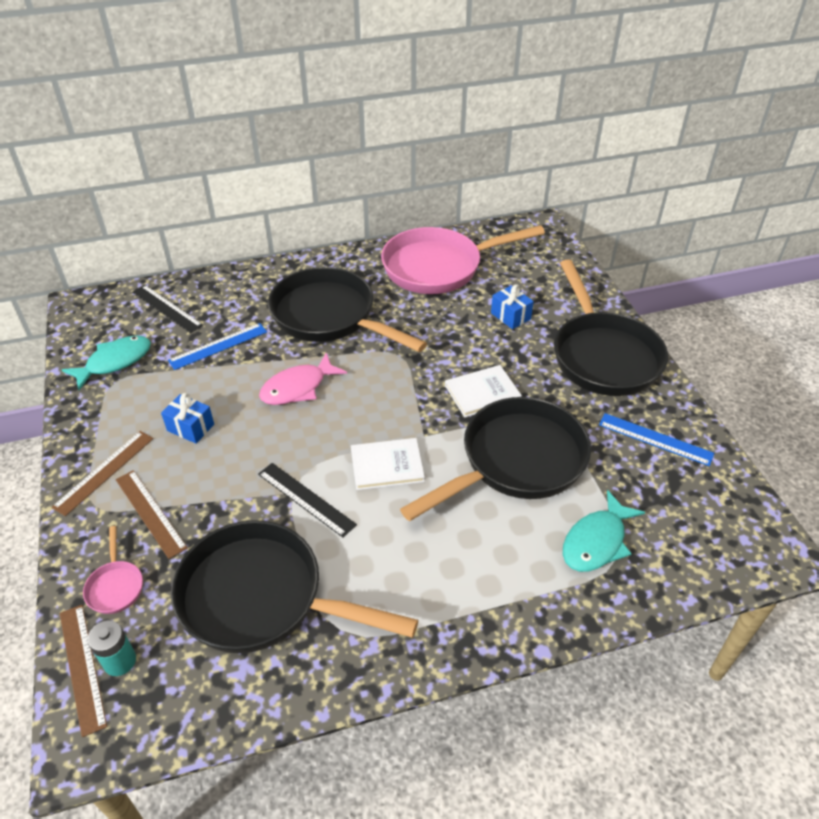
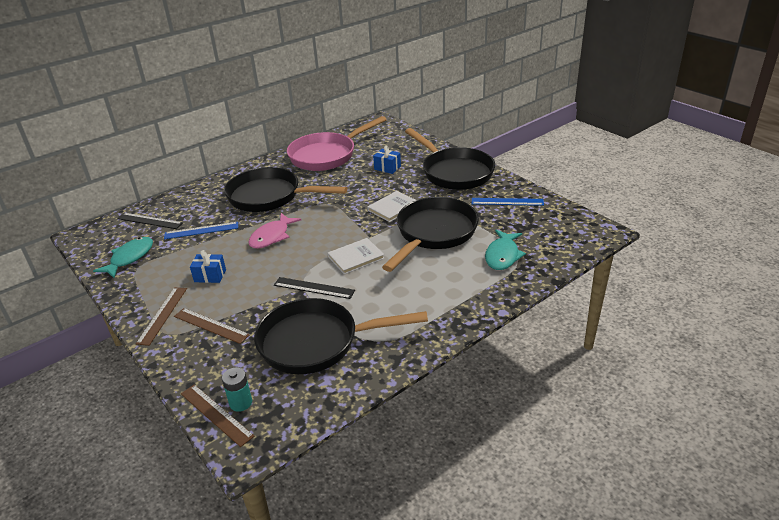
camera: 20 degrees left, 10 degrees down
(115, 586) = (211, 368): pink pan -> none
(218, 346) = (201, 230): blue ruler -> blue ruler turned 45 degrees clockwise

